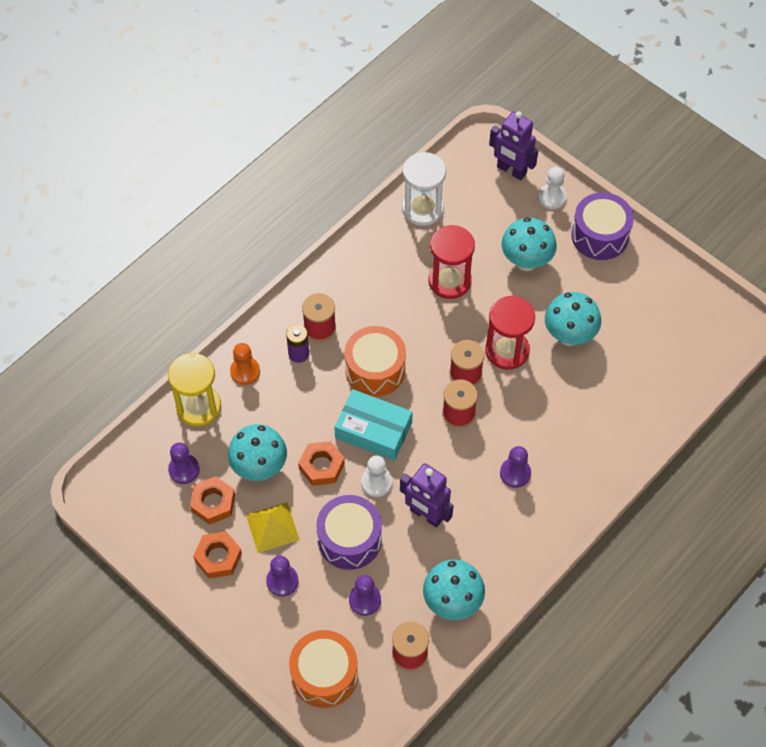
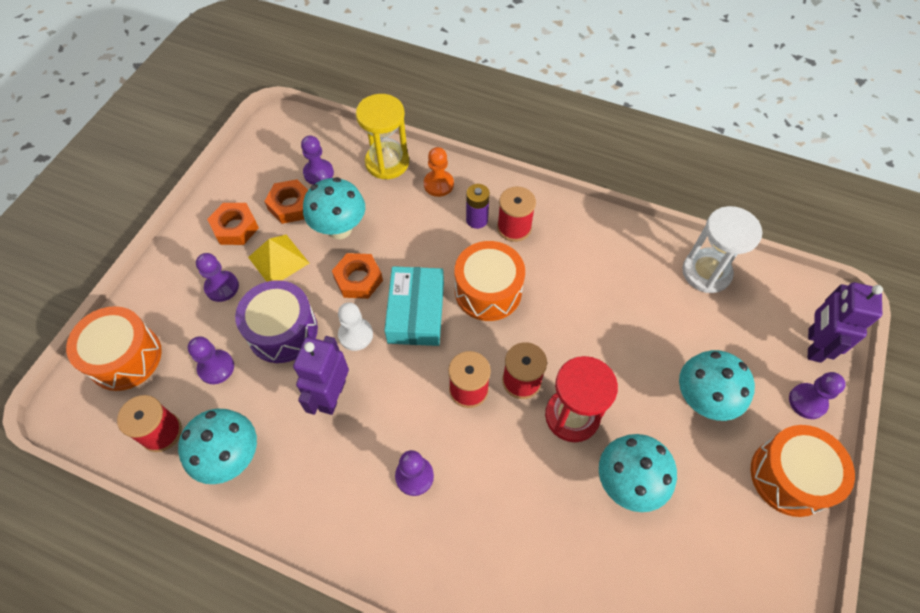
camera: 70 degrees right, 0 degrees up
(449, 281) = (631, 327): red hourglass -> none
(552, 197) = (807, 401): white pawn -> purple pawn
(600, 235) = (790, 476): purple drum -> orange drum

